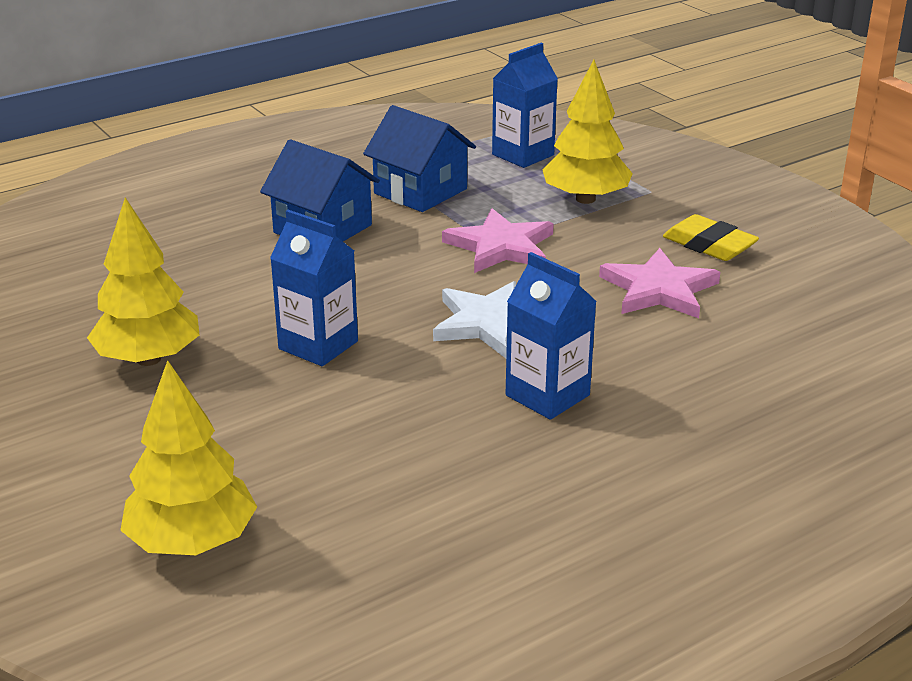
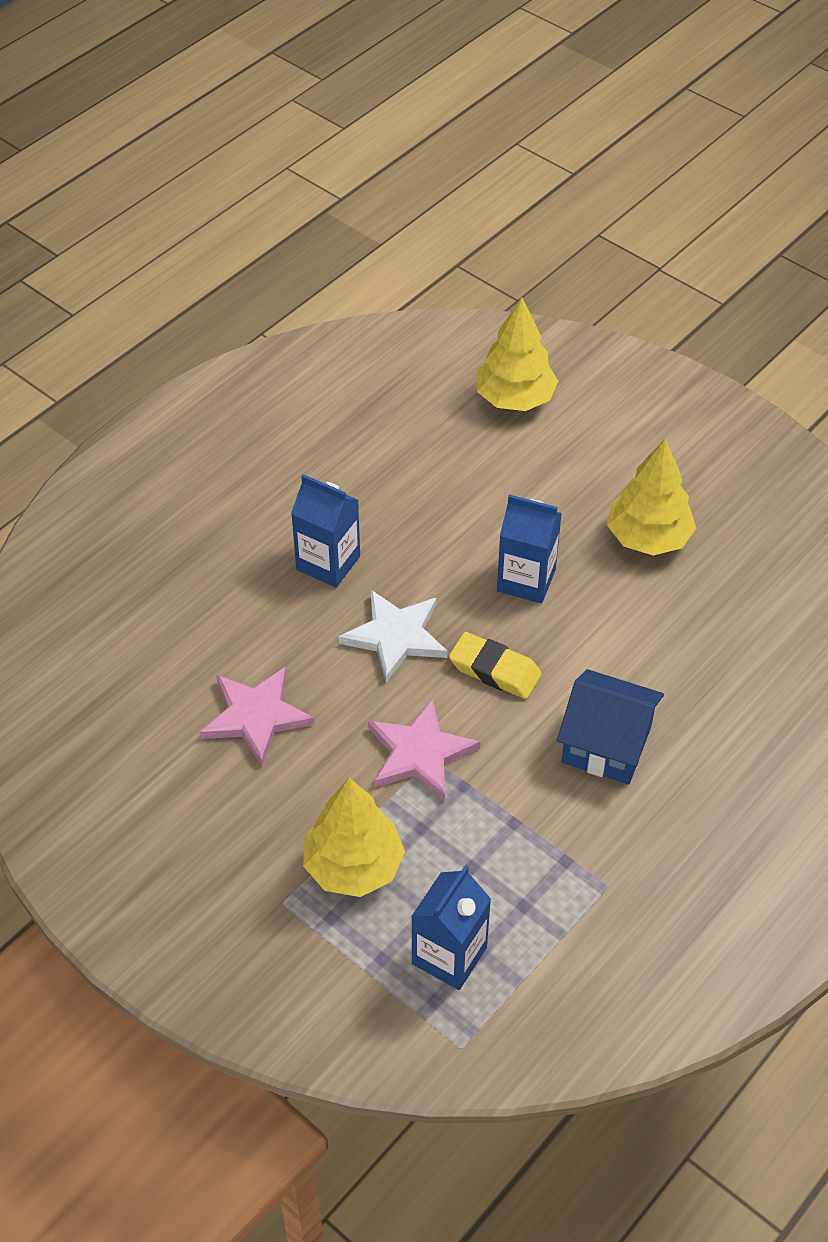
camera: 165 degrees right, 20 degrees up
(420, 191) = (538, 841): blue house -> none
(709, 245) = (212, 802): yellow eraser -> yellow eraser (495, 670)

